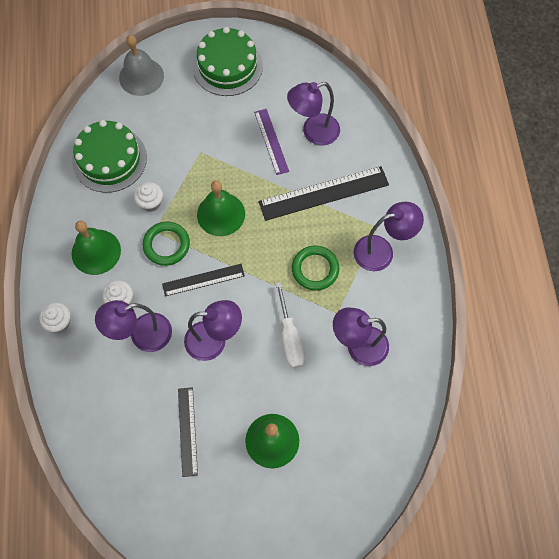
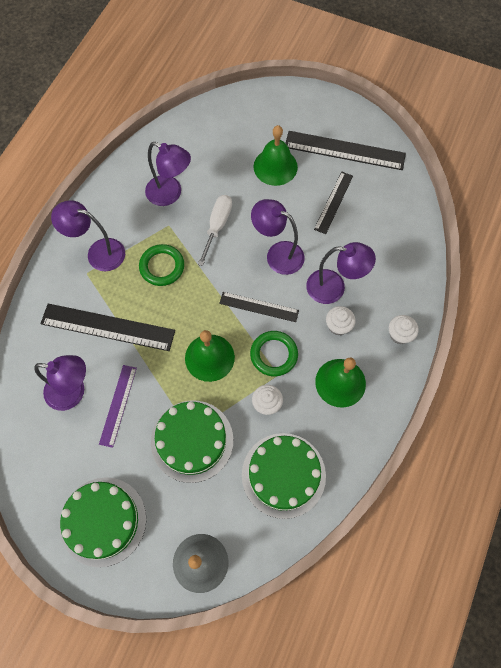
camera: 150 degrees left, 0 degrees up
(196, 146) = (192, 440): none -> green cake
(207, 507) = (344, 150): none -> black ruler

